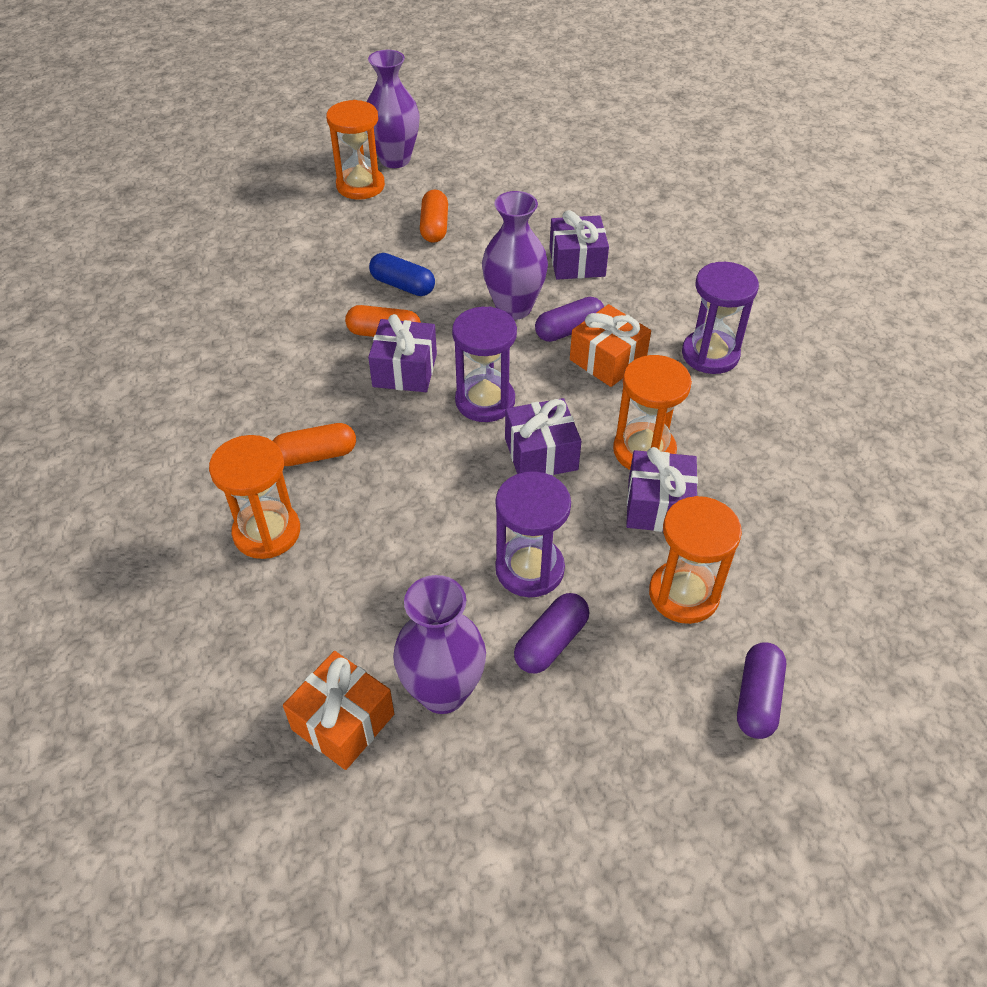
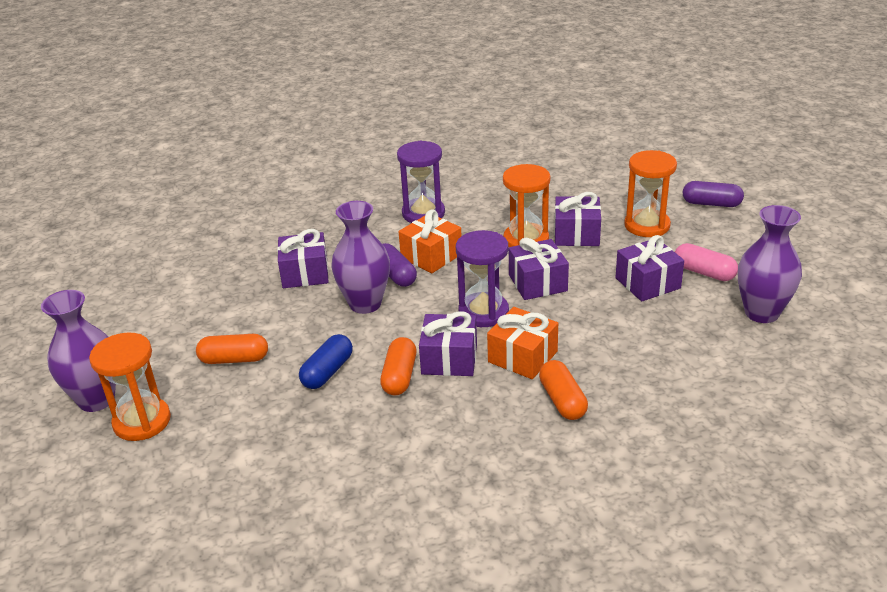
camera: 90 degrees left, 15 degrees down
(267, 532) = (656, 417): orange hourglass -> none
(343, 722) = (806, 353): orange gift -> orange gift (522, 356)
(529, 569) = (647, 283): purple hourglass -> purple gift
(551, 642) = (704, 272): purple capsule -> pink capsule

